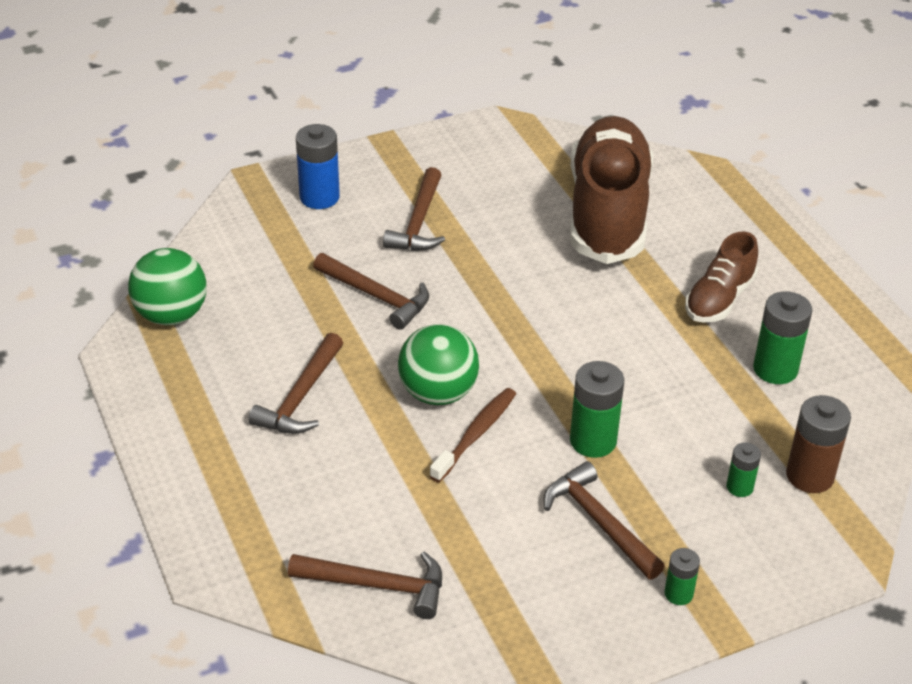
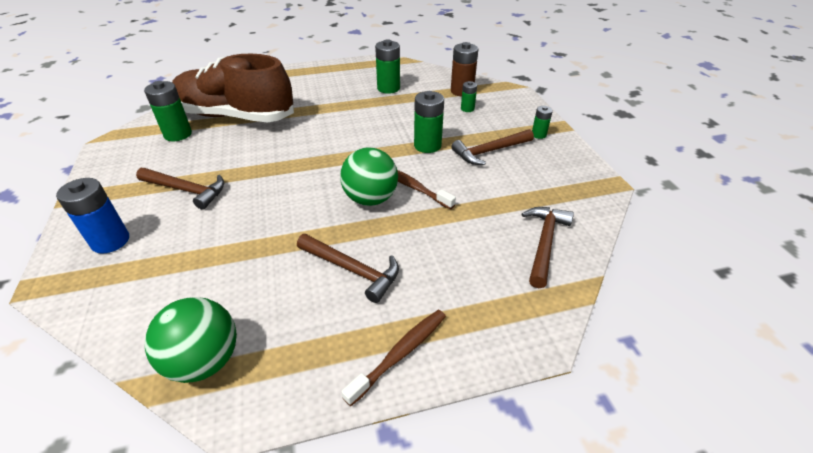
camera: 80 degrees left, 0 degrees up
(186, 453) = (400, 354): none -> brown toothbrush
(376, 296) = (256, 219): brown hammer -> none
(540, 174) = (178, 134): none -> green battery
(719, 299) = (330, 94): brown shoe -> none

